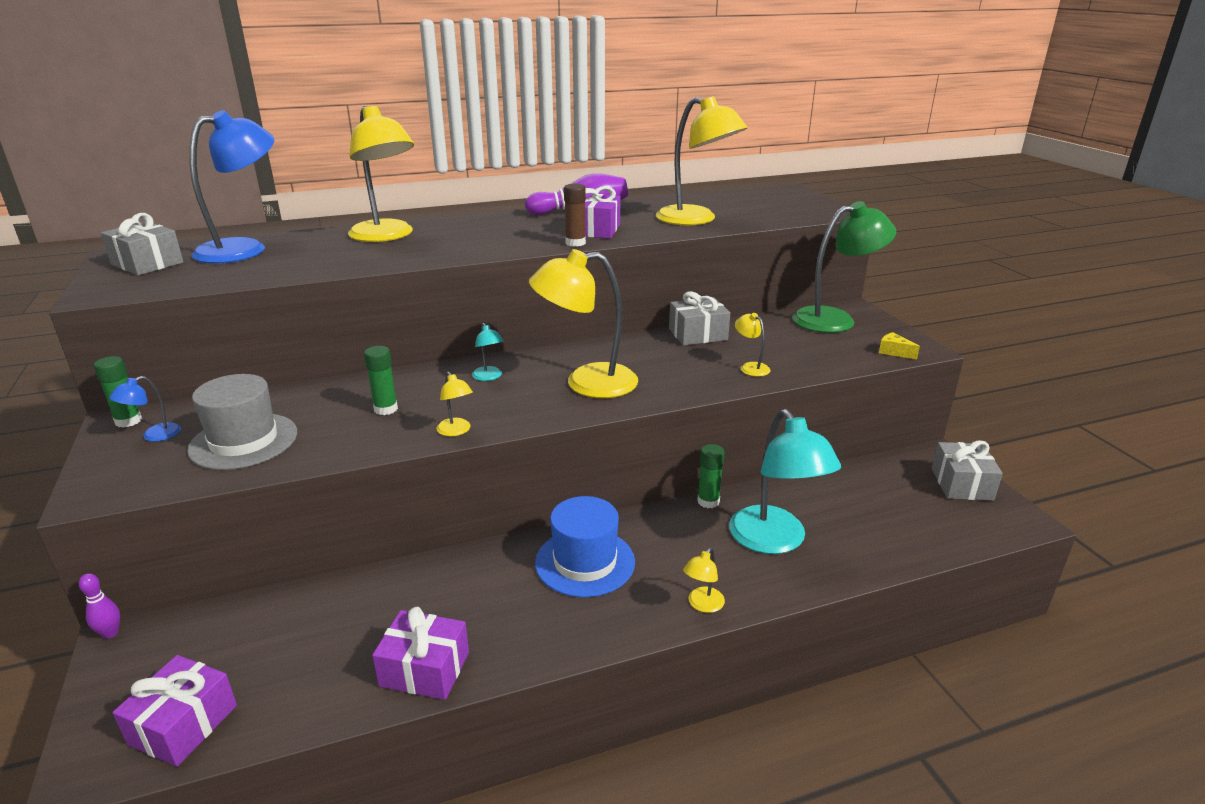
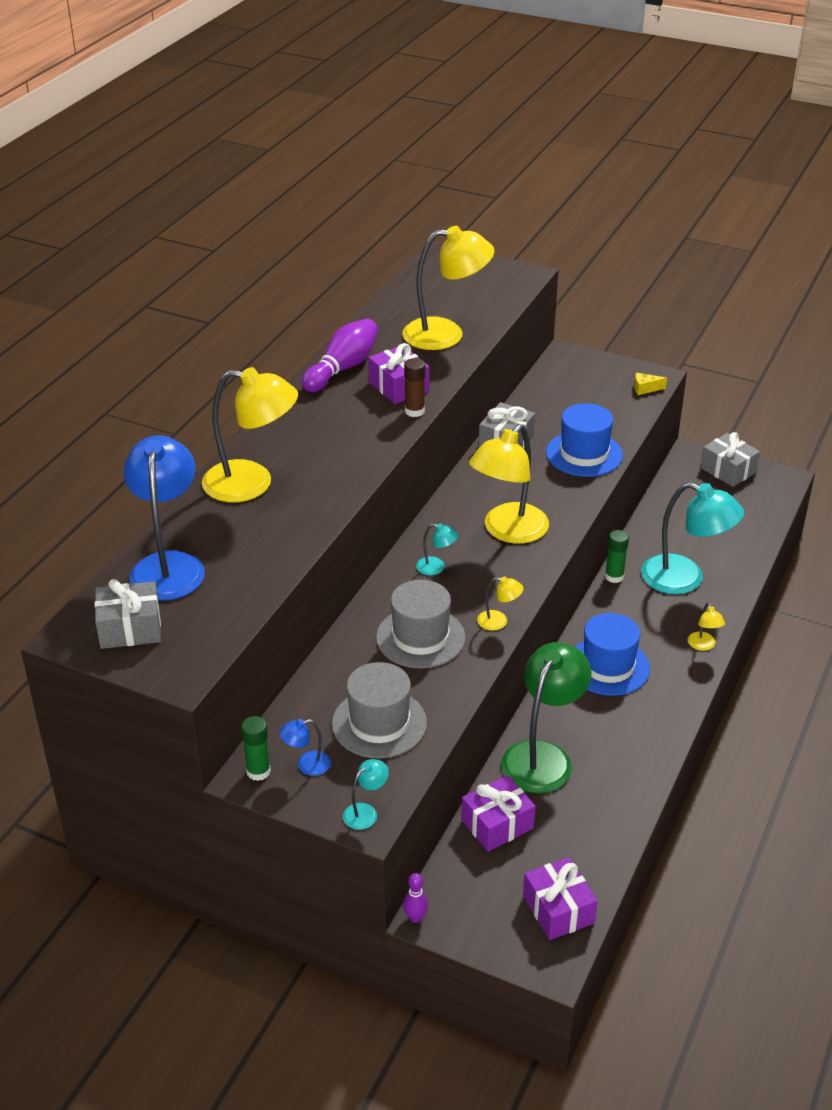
camera: 45 degrees left, 10 degrees up
(105, 487) = (365, 812): none -> turquoise lamp
(154, 436) = (306, 765): blue lamp -> blue lamp turned 75 degrees clockwise
(386, 409) = (420, 637): green glue stick -> grey hat
(425, 669) = (626, 786): purple gift -> purple gift (497, 824)
(750, 367) = (584, 454): yellow lamp -> blue hat
(835, 319) = (569, 374): green lamp -> green lamp (542, 756)

